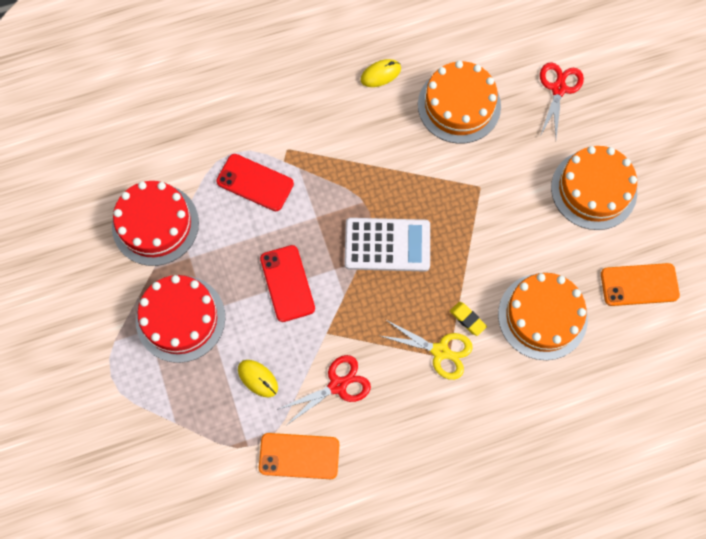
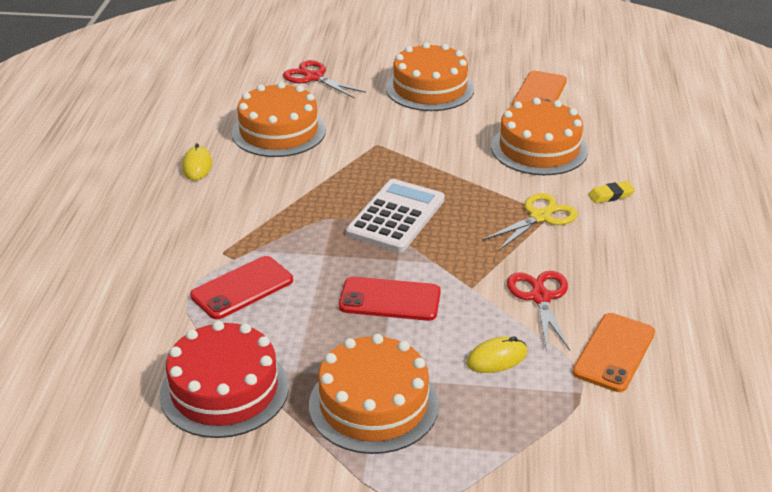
camera: 65 degrees left, 35 degrees down
(180, 318) = (373, 404): red cake -> orange cake
(467, 319) = (515, 191): yellow eraser -> yellow eraser (611, 195)

